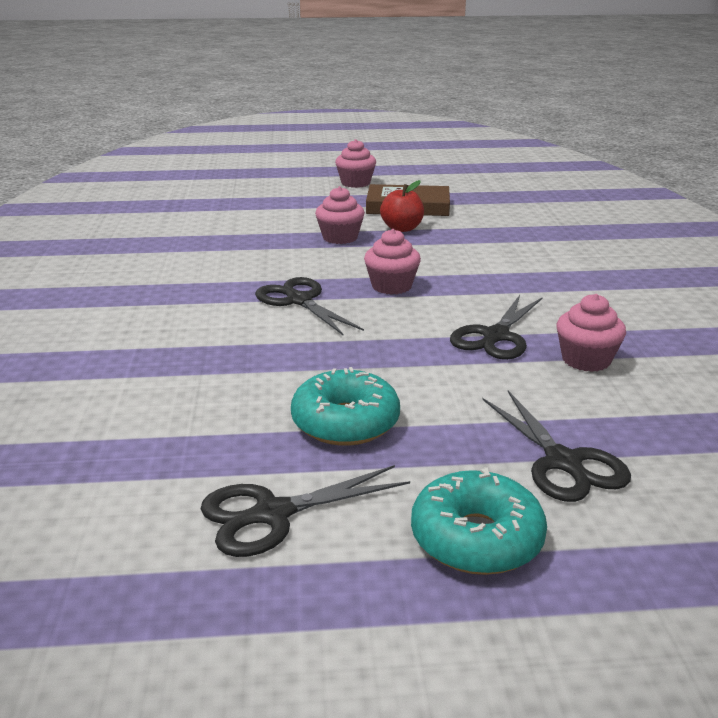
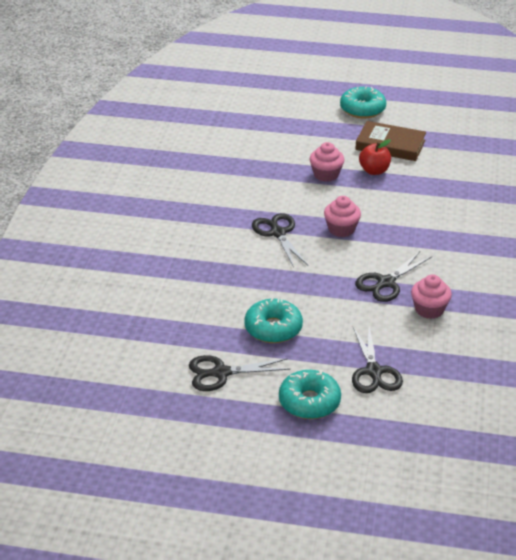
camera: 15 degrees right, 10 degrees up
(355, 183) = (362, 109): pink cupcake -> turquoise donut

